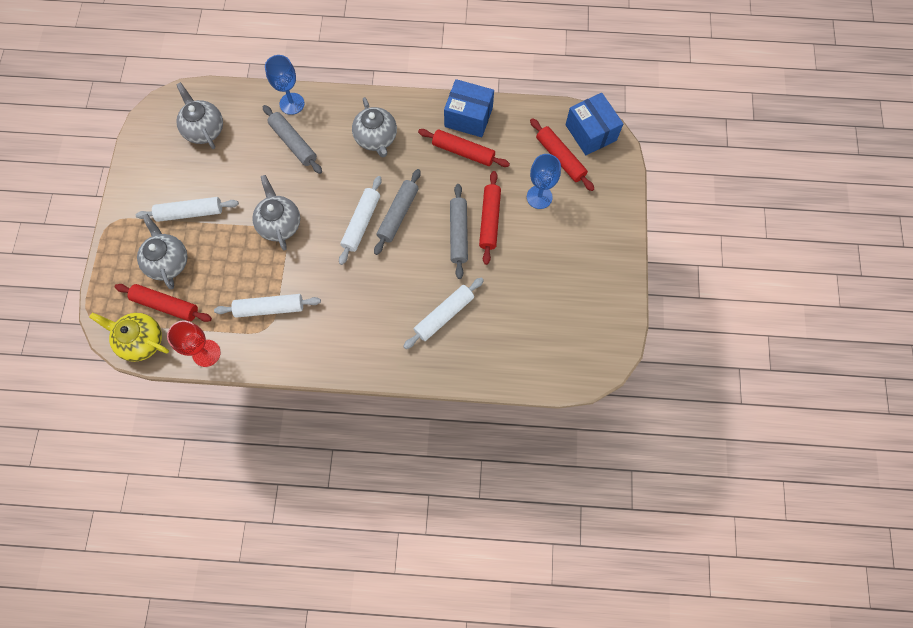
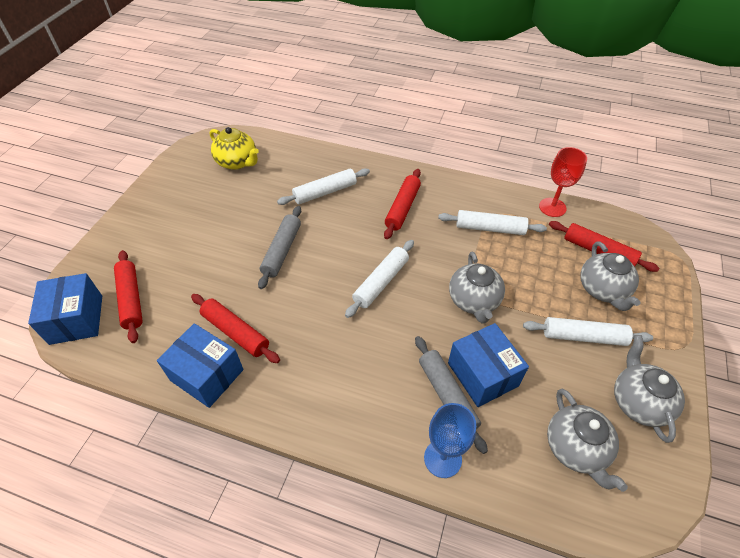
camera: 165 degrees left, 20 degrees down
(141, 341) = (619, 228): yellow teapot -> yellow teapot (237, 162)
(269, 164) = (482, 374): none -> blue box
(376, 138) = (335, 375): grey teapot -> grey teapot (638, 402)
(398, 214) = (338, 282): grey rolling pin -> none
(489, 220) = (244, 256): red rolling pin -> red rolling pin (402, 208)
(539, 197) = (180, 266): blue goblet -> none

